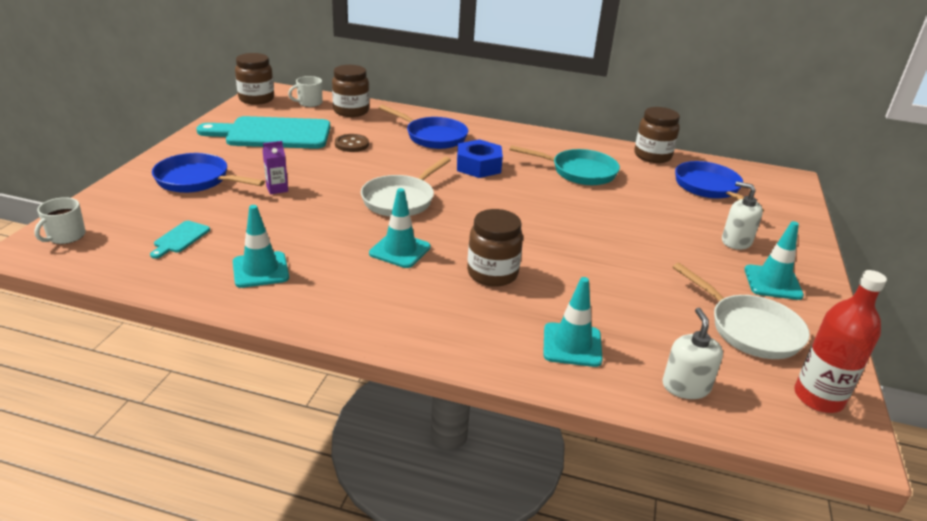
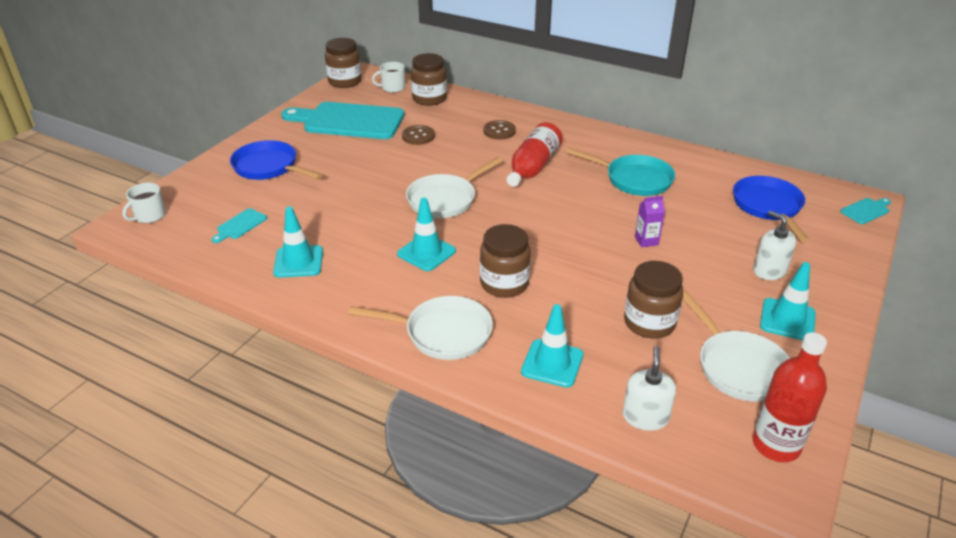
camera: 15 degrees right, 5 degrees up
(277, 189) = (336, 180): purple carton -> purple carton (646, 241)
(432, 136) = (499, 131): blue pan -> brown button
(446, 327) = (442, 333): none -> white pan
(478, 166) = (533, 167): blue nut -> red bottle
(652, 156) = (721, 165): brown jar -> brown jar (649, 323)
(792, 186) = (866, 210): none -> turquoise cutting board

